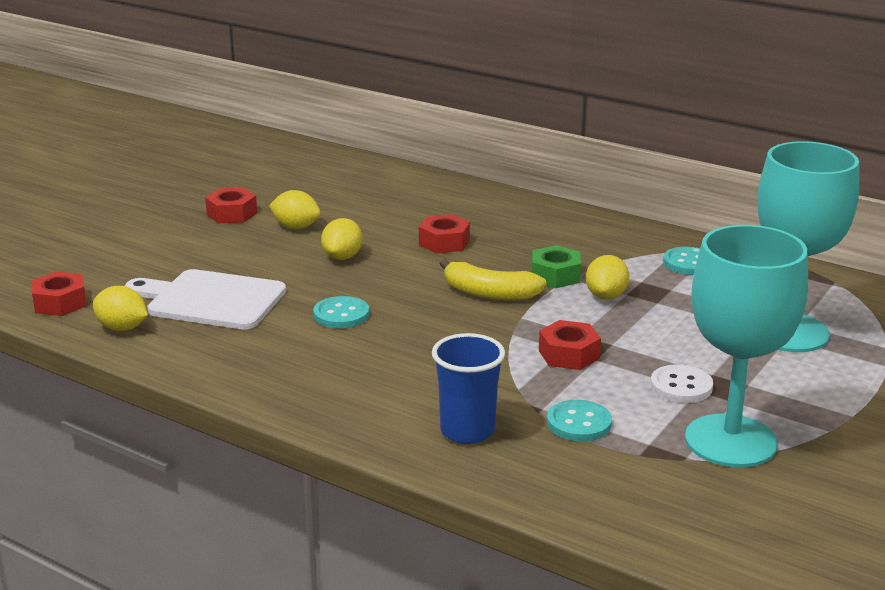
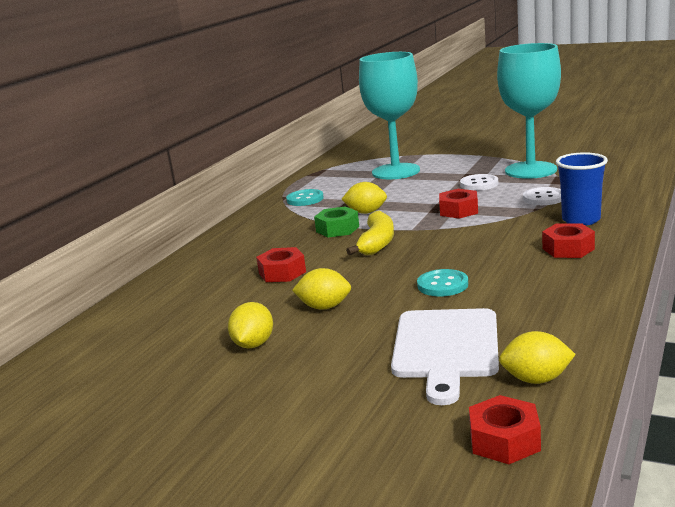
camera: 95 degrees left, 5 degrees down
(122, 328) = (536, 379): yellow lemon -> yellow lemon turned 75 degrees clockwise
(232, 214) = (215, 392): red nut -> red nut (568, 249)
(579, 423) = (543, 198): turquoise button -> white button

